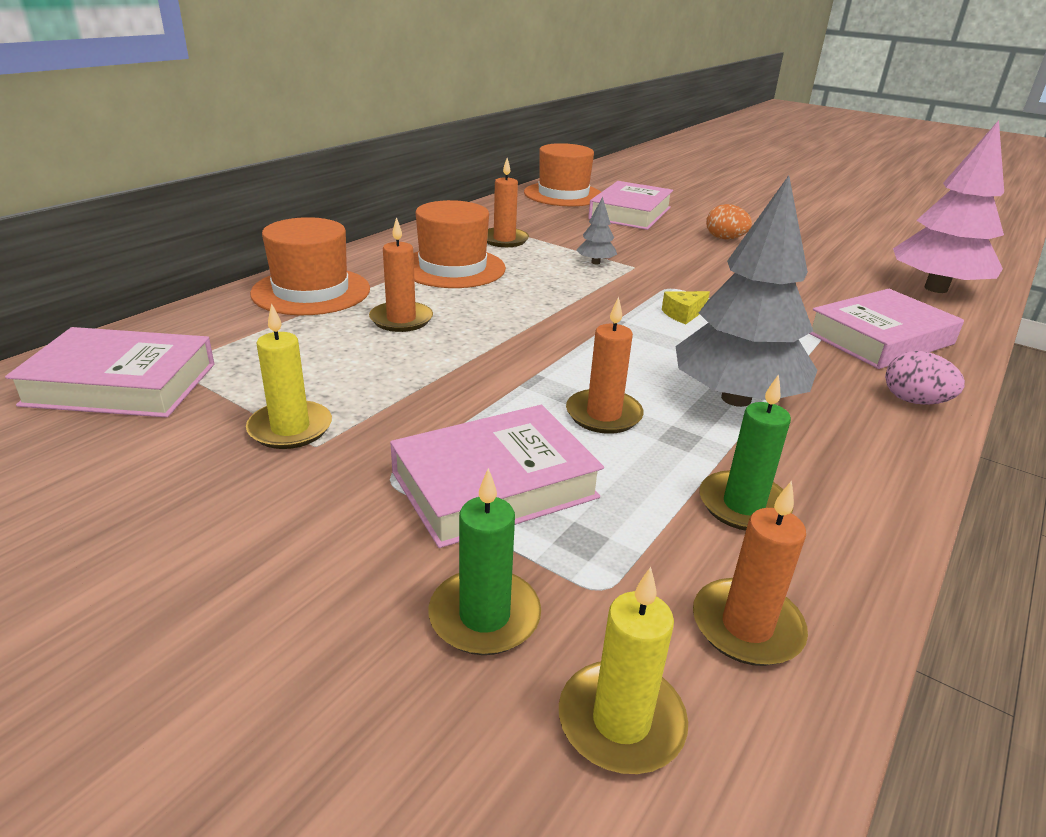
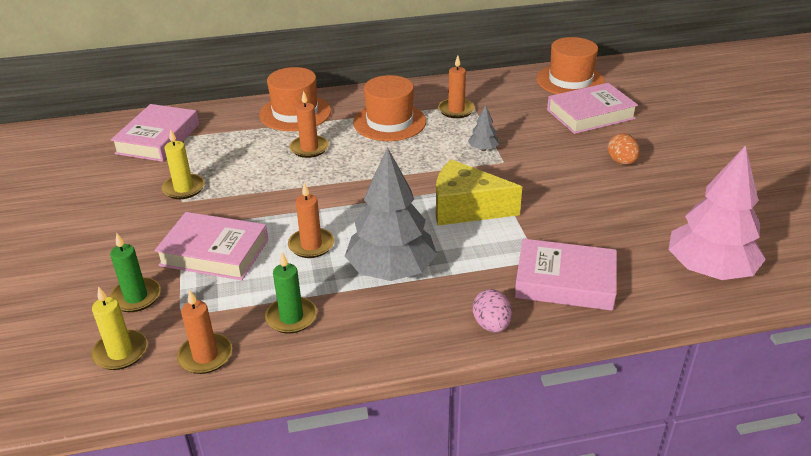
camera: 45 degrees right, 5 degrees up
(121, 384) = (158, 139): pink book -> pink book turned 60 degrees clockwise
(683, 314) = (466, 208): yellow cheese -> yellow cheese, size x2.41

